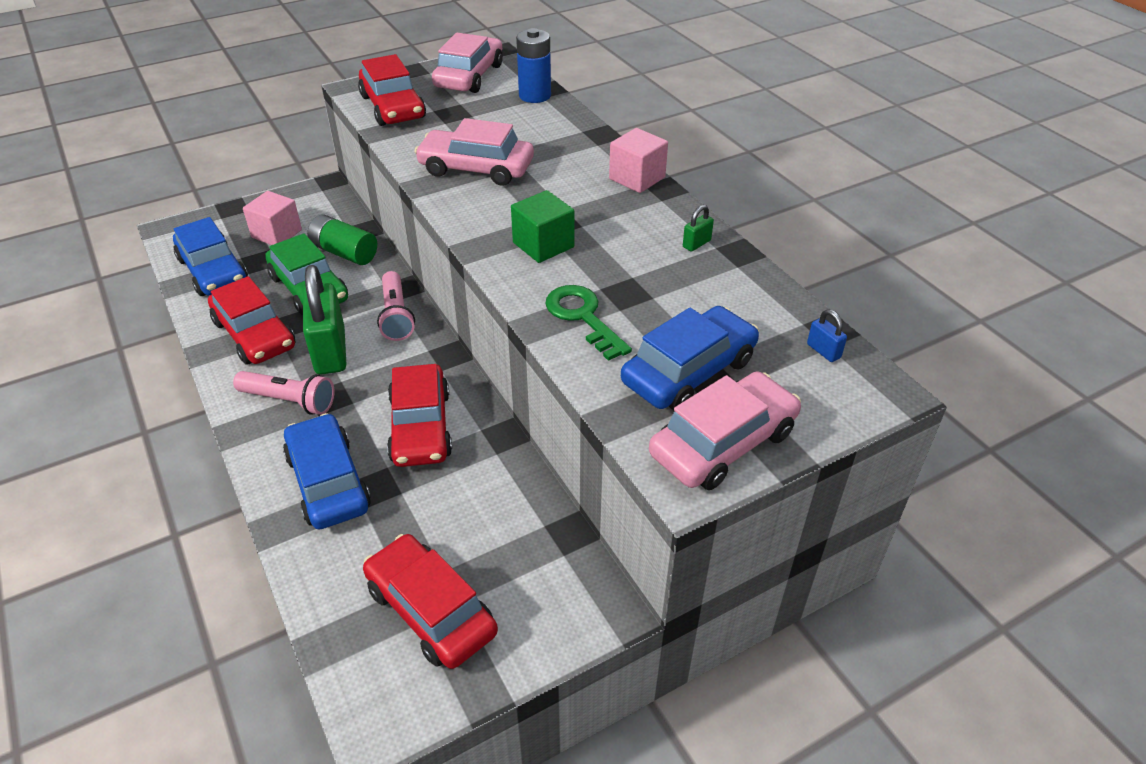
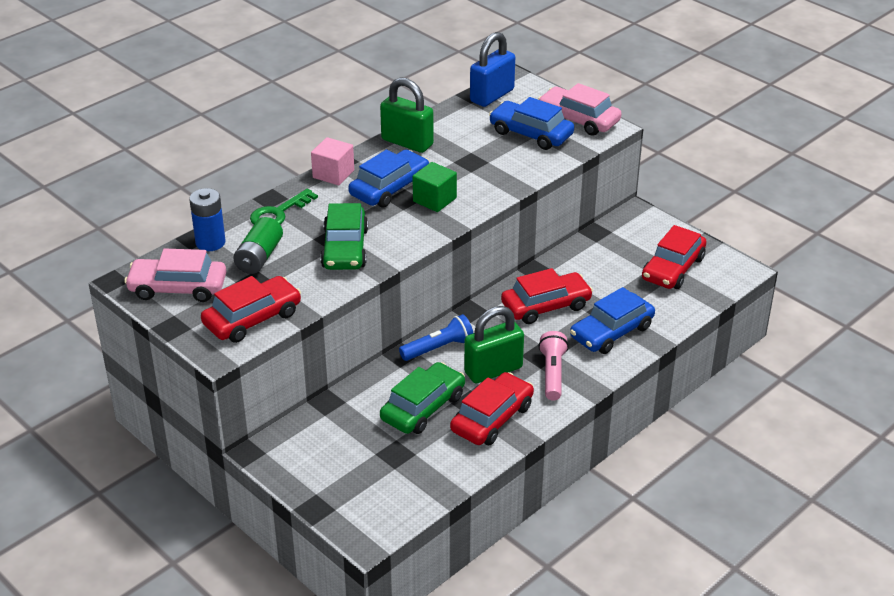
camera: 105 degrees left, 5 degrees down
(213, 271) = (421, 478): blue car -> blue car (390, 188)
(277, 234) = (350, 457): pink cube -> none
(344, 252) = (365, 403): green battery -> green battery (259, 257)
(396, 316) = (438, 348): pink flashlight -> blue flashlight
(476, 168) = (345, 248): pink car -> green car
(583, 317) = (502, 173): green key -> green key (278, 213)
(696, 244) = (407, 142): green padlock -> green padlock, size x2.45
(823, 351) = (492, 96): blue padlock -> blue padlock, size x2.45

